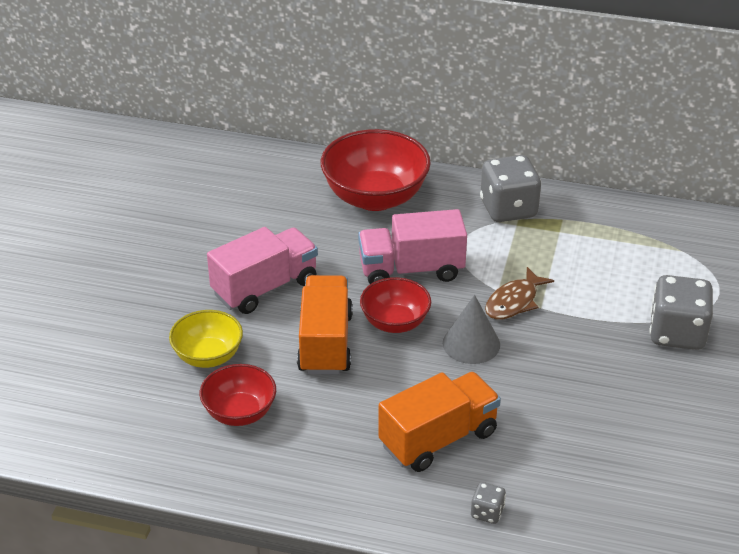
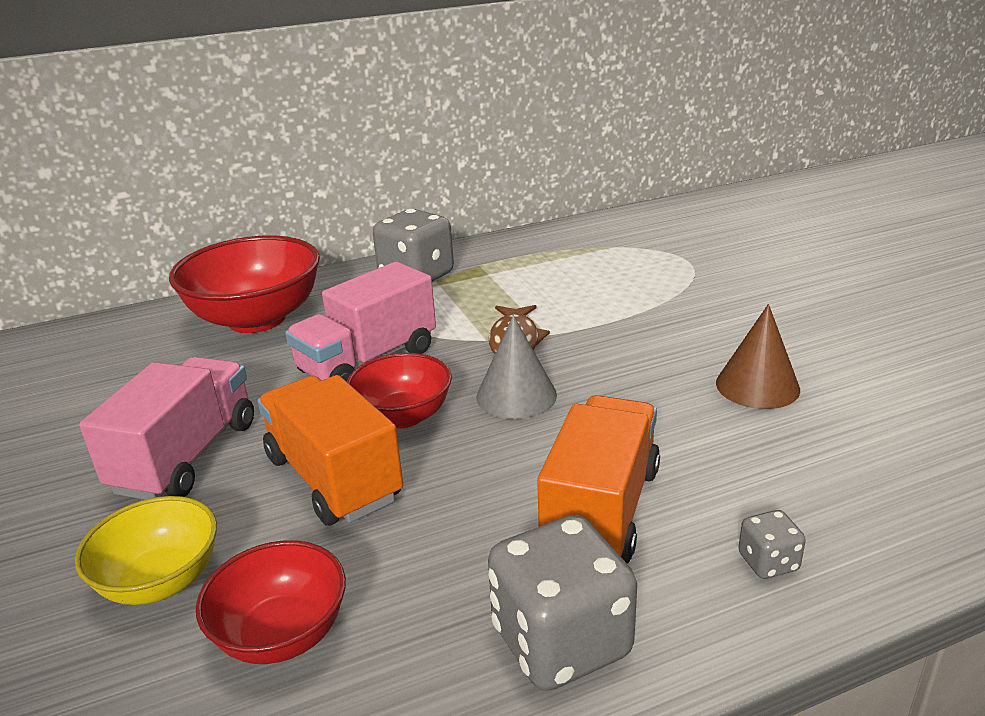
camera: 35 degrees left, 10 degrees down
(623, 418) = (757, 386): none -> brown cone
(677, 333) = (698, 300): grey dice -> grey dice (561, 642)

